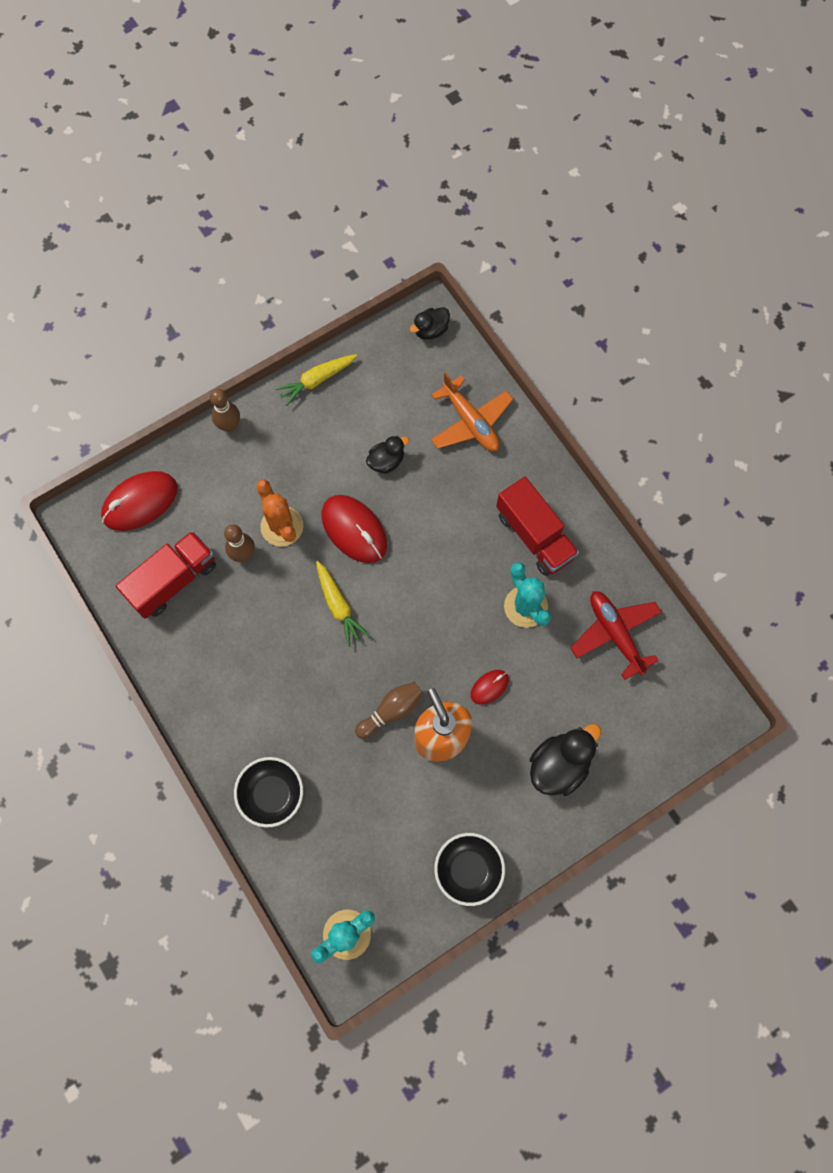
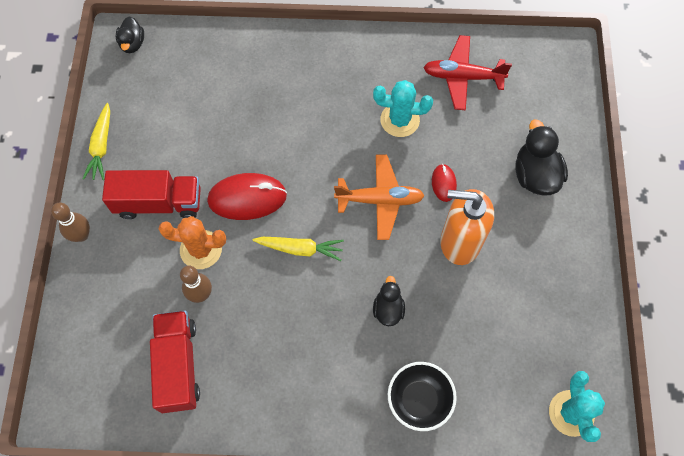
camera: 55 degrees left, 5 degrees down
(140, 502) = (87, 349): red mouse -> none
(386, 461) = (210, 140): black duck -> black duck (388, 309)
(391, 711) = (413, 264): brown bowling pin -> none
(468, 869) = (574, 288): black bowl -> none
(470, 422) = (228, 64): orange plane -> orange plane (379, 200)
(534, 536) = (350, 80): red truck -> red truck (159, 203)

